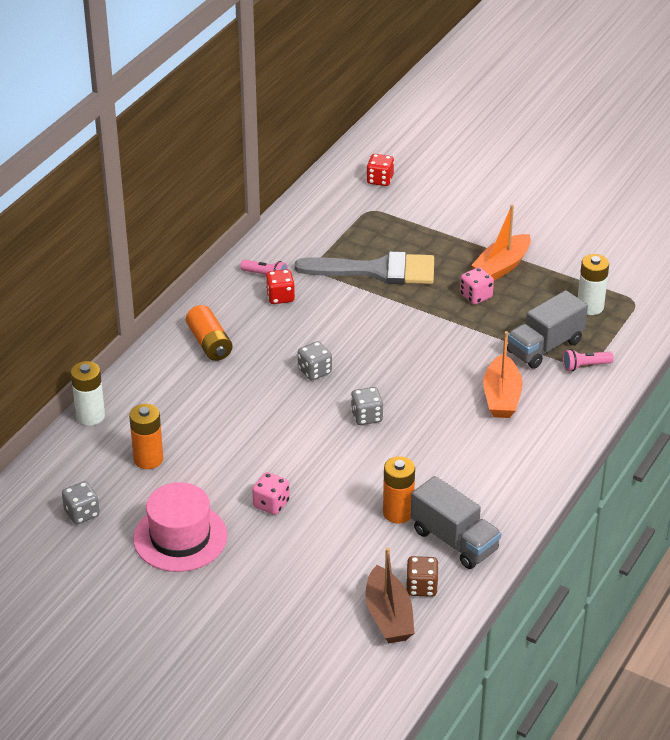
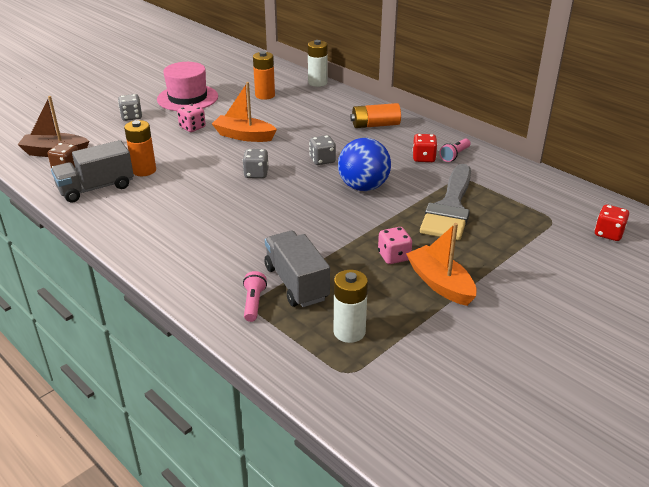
camera: 105 degrees right, 5 degrees down
(82, 513) = (231, 75): grey dice -> grey dice (131, 117)
(361, 332) = (363, 187): none -> blue ball
(501, 397) = (239, 242): orange boat -> orange boat (244, 136)

